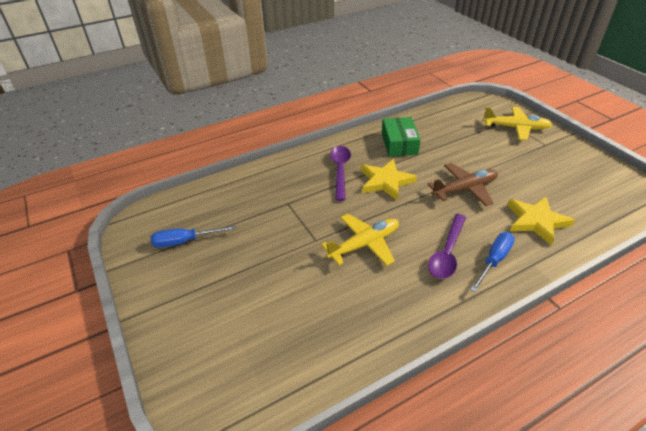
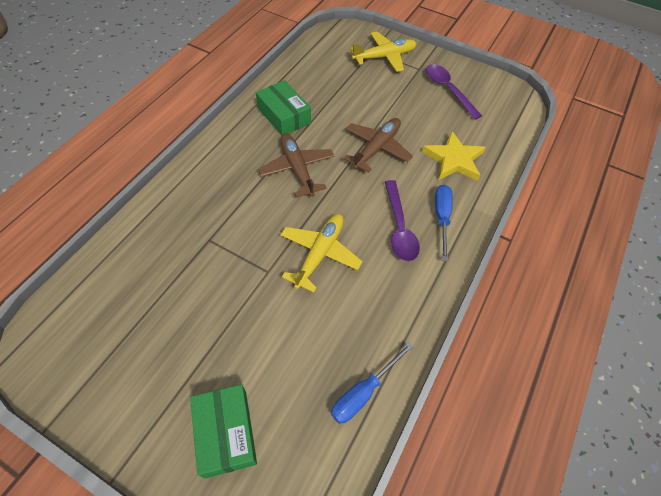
camera: 35 degrees left, 15 degrees up
(185, 241) = (119, 343): blue screwdriver -> blue screwdriver (363, 392)
(211, 330) = (226, 433): none -> green box
(340, 171) = (242, 174): purple spoon -> purple spoon (448, 90)
(385, 181) = (297, 169): yellow star -> brown plane

